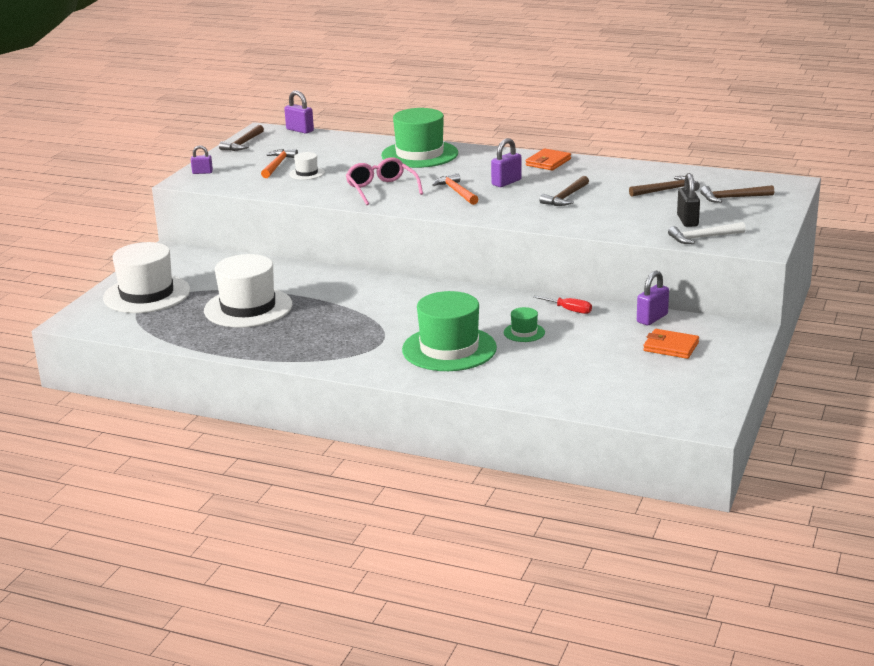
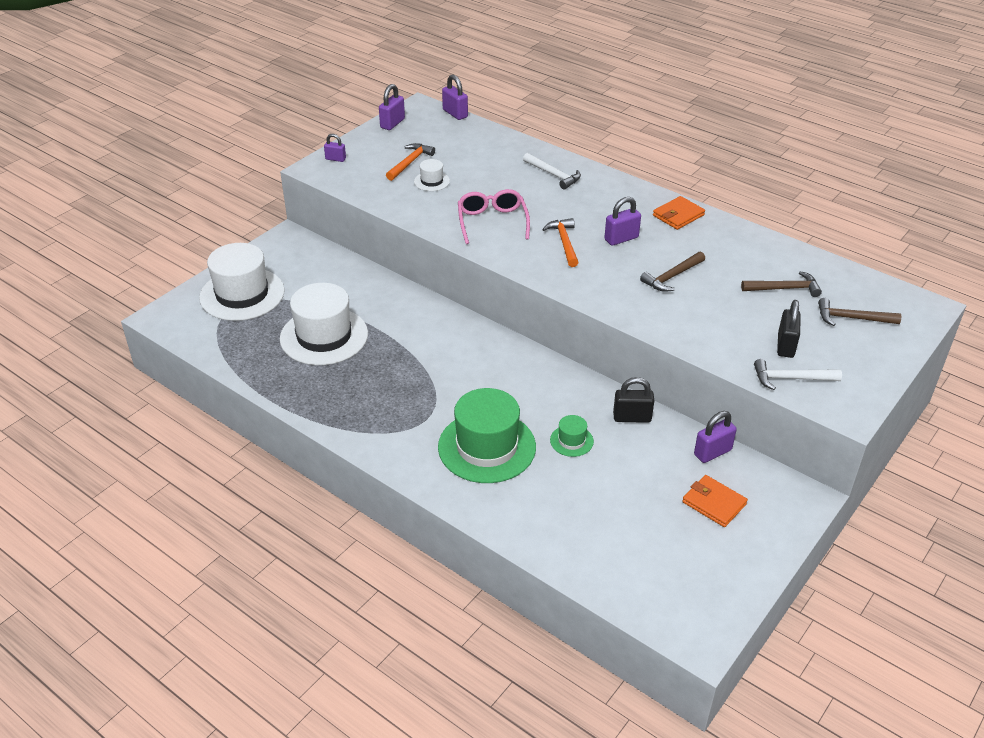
camera: 15 degrees right, 15 degrees up
(243, 144) = (392, 123): brown hammer -> purple padlock
(419, 154) = (554, 175): green hat -> white hammer
(569, 310) = (632, 417): red screwdriver -> black padlock

